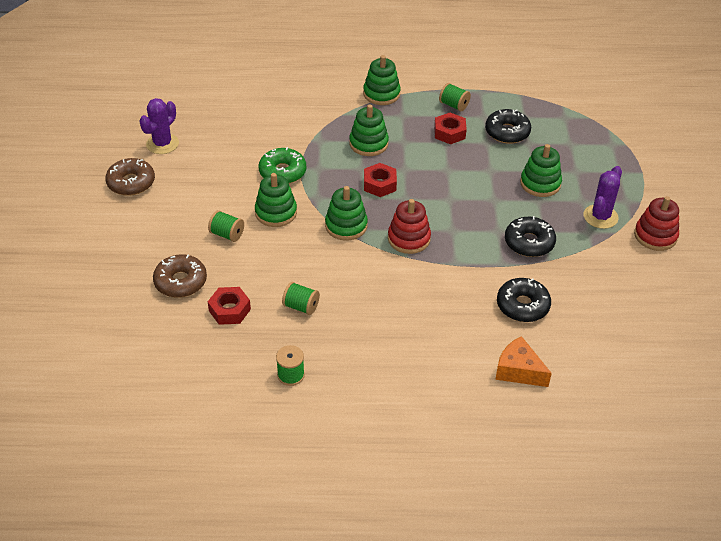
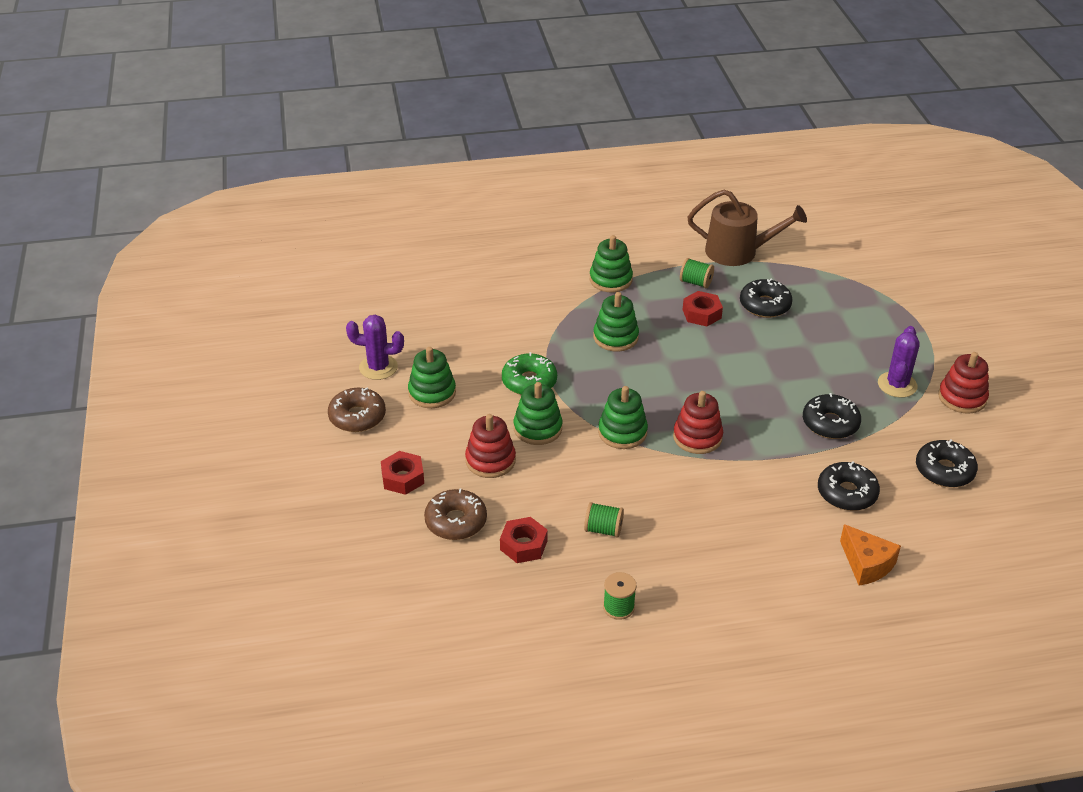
camera: 10 degrees left, 5 degrees down
(162, 144) = (378, 367): purple cactus -> purple cactus turned 75 degrees clockwise
(227, 234) = (490, 460): green spool -> red stacking toy
(379, 184) = (644, 381): red nut -> red nut (402, 478)
(499, 83) = (738, 252): none -> brown watering can
(518, 370) = (866, 564): orange cheese -> orange cheese turned 150 degrees counterclockwise
(540, 183) = (820, 357): green stacking toy -> green stacking toy (432, 393)
(617, 298) = (944, 470): none -> black donut

